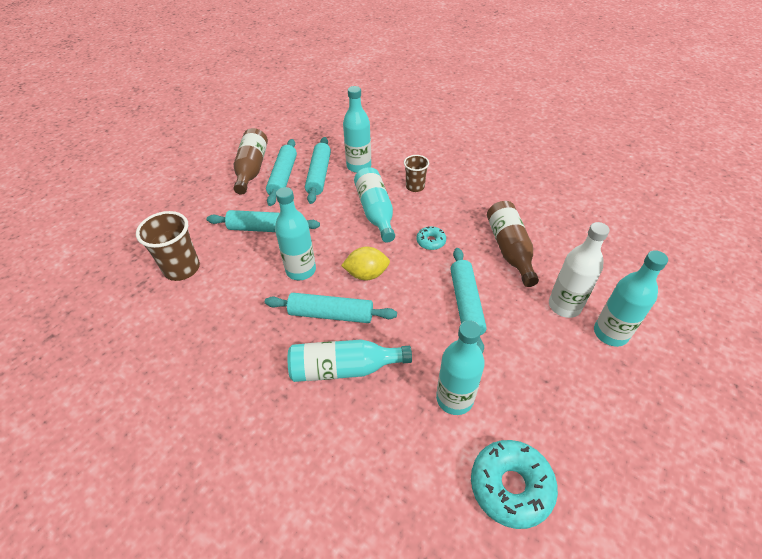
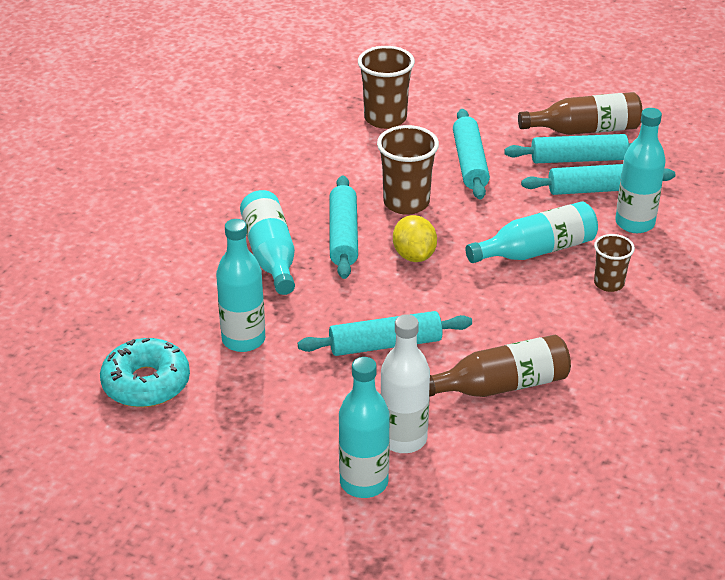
camera: 80 degrees right, 10 degrees down
(301, 270) = (406, 203): turquoise bottle -> brown cup
(431, 241) = (492, 307): turquoise donut -> none

